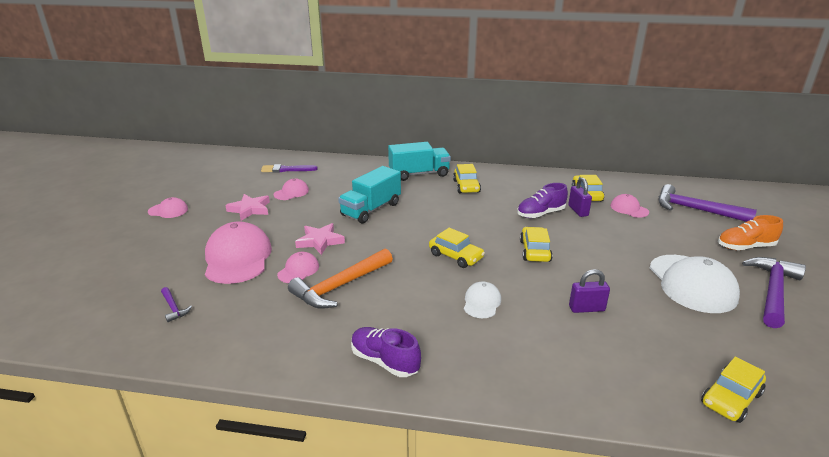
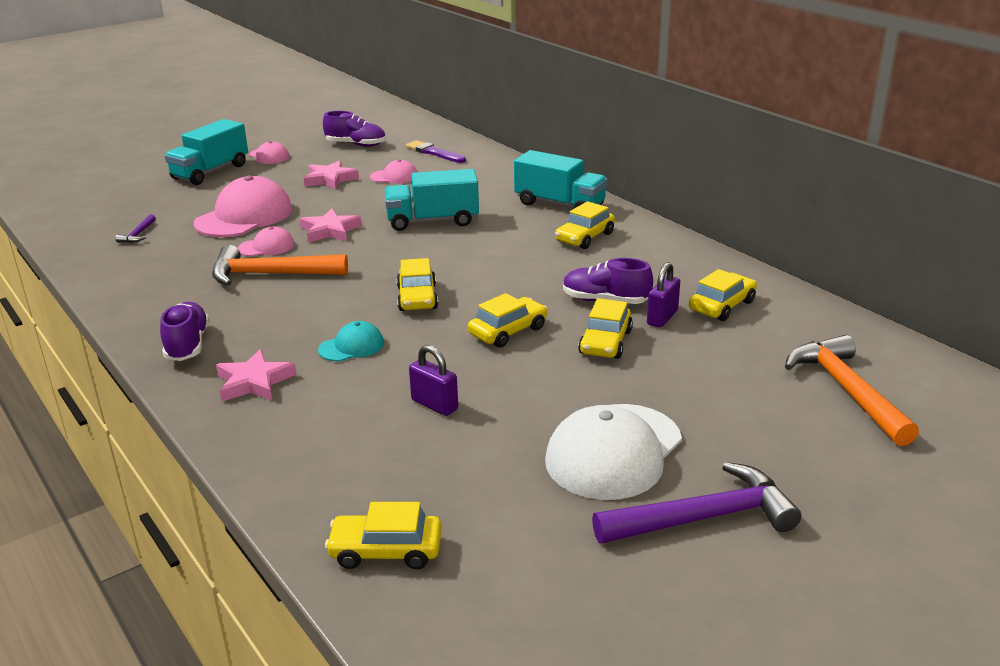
camera: 45 degrees right, 0 degrees up
(140, 238) = (210, 172): none -> turquoise truck
(221, 181) = (356, 145): none -> purple shoe
(476, 357) = (254, 382): none -> pink star
(482, 302) = (351, 346): white cap -> turquoise cap
(583, 234) = (605, 342): none -> yellow car
(629, 209) = (741, 345): pink cap -> none
(695, 209) = (846, 390): purple hammer -> orange hammer
(745, 247) = (804, 462): orange shoe -> none

